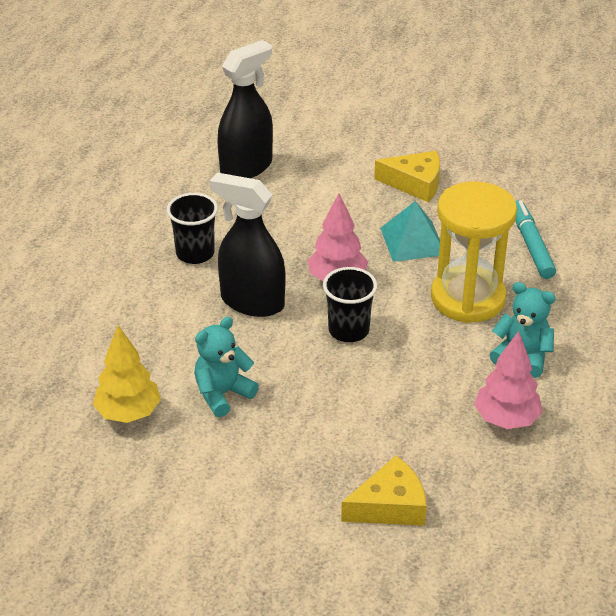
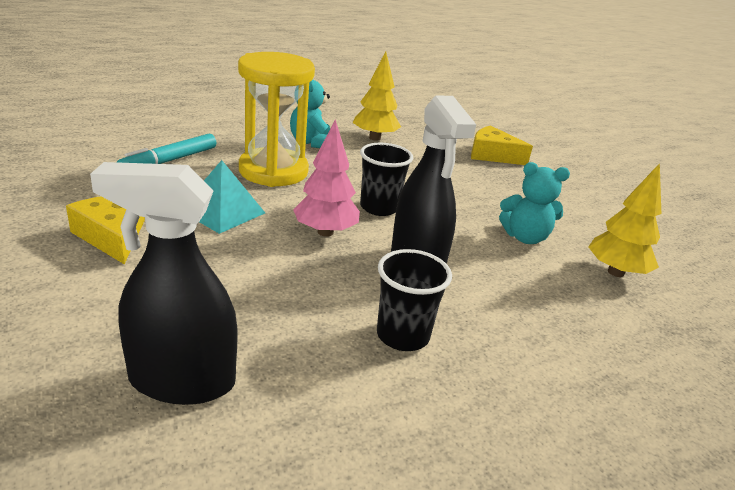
camera: 135 degrees left, 10 degrees down
(506, 419) = (374, 138): pink tree -> yellow tree

